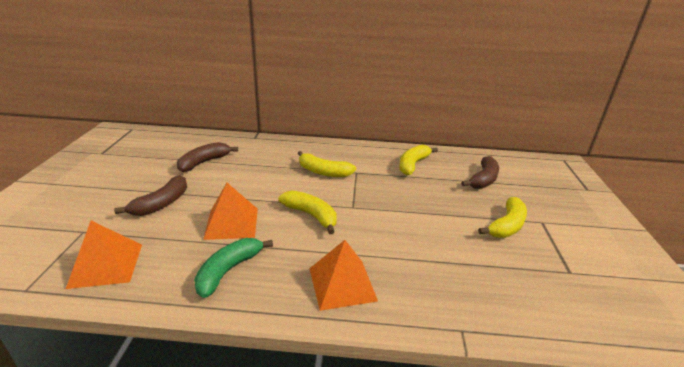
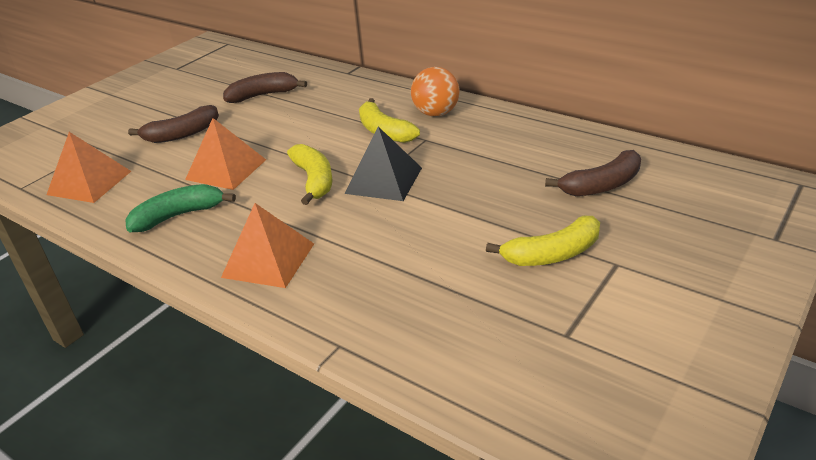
camera: 35 degrees right, 5 degrees up
(344, 155) = (436, 113): none -> orange ball
(360, 204) = (384, 180): none -> black pyramid
(412, 164) = (516, 143): yellow banana -> none

